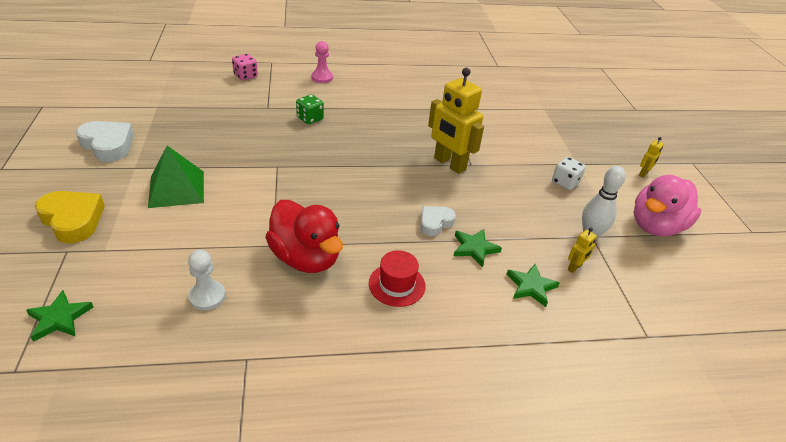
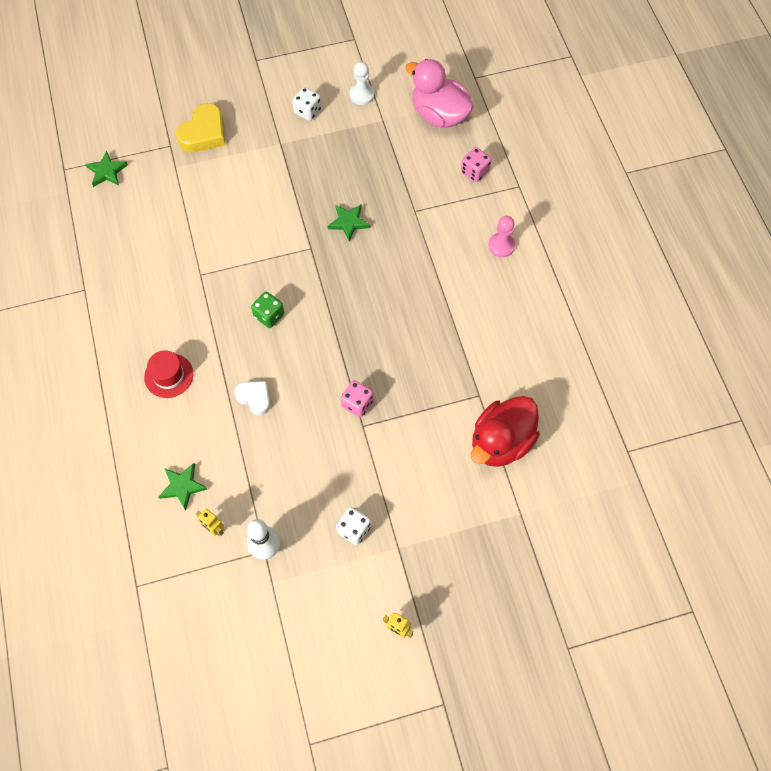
camera: 85 degrees right, 25 degrees up
(108, 145) = (307, 111): white heart -> white dice
(176, 189) = (257, 184): green pyramid -> none
(207, 296) = (137, 248): white pawn -> white pawn (362, 95)
(306, 258) = (189, 302): red duck -> red duck (501, 442)
(310, 118) = (405, 255): green dice -> green dice (269, 315)
(449, 164) = (357, 403): yellow robot -> pink dice
(474, 248) = (225, 435): green star -> green star (348, 222)
(656, 226) = (295, 625): pink duck -> pink duck (439, 115)

